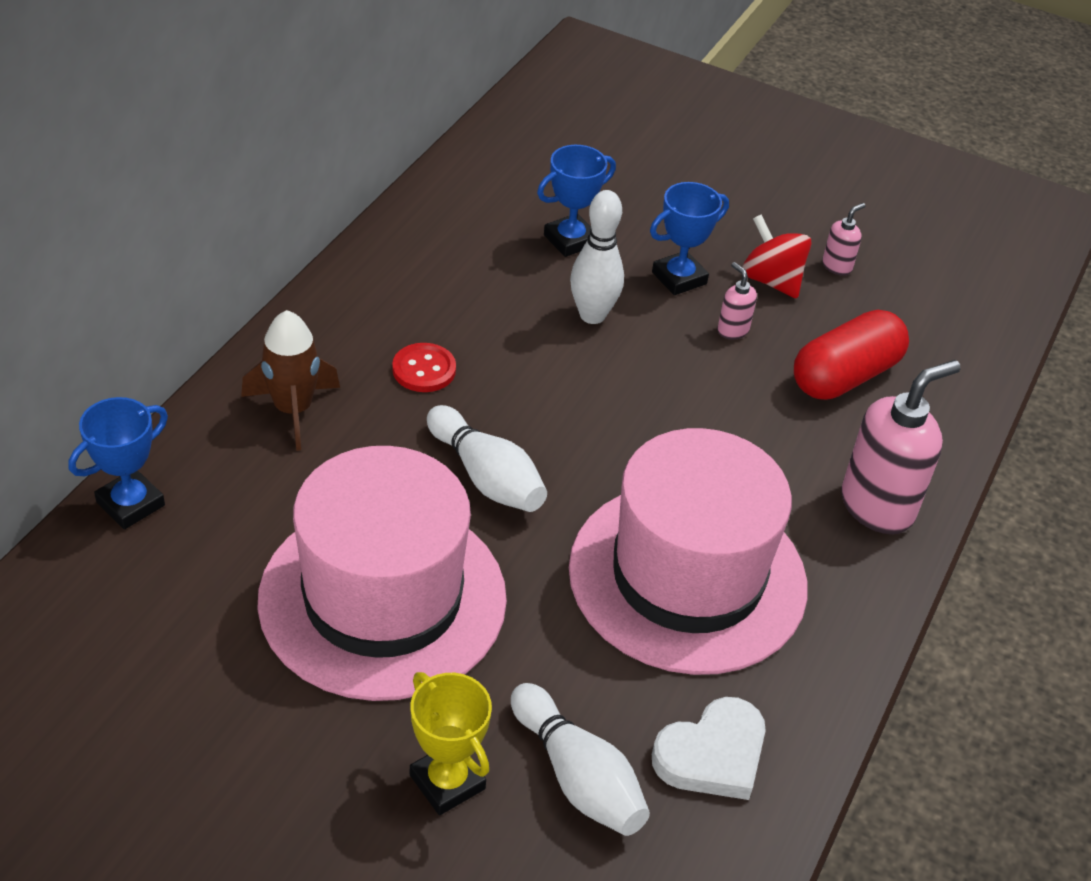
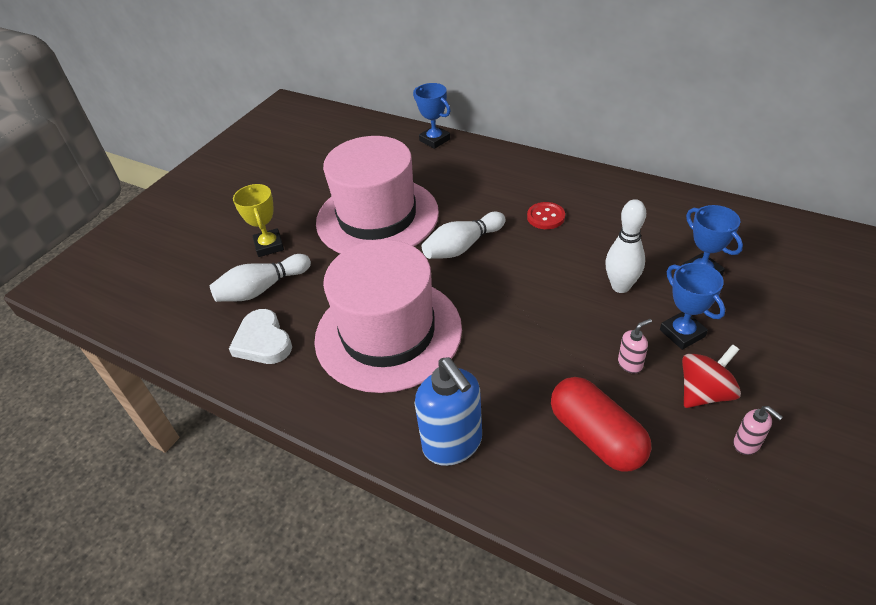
camera: 100 degrees right, 0 degrees up
(293, 410) = (503, 176): brown rocket -> none
(447, 782) = (269, 246): yellow trophy -> yellow trophy turned 75 degrees counterclockwise
(877, 506) = (453, 444): pink soap dispenser -> blue soap dispenser

